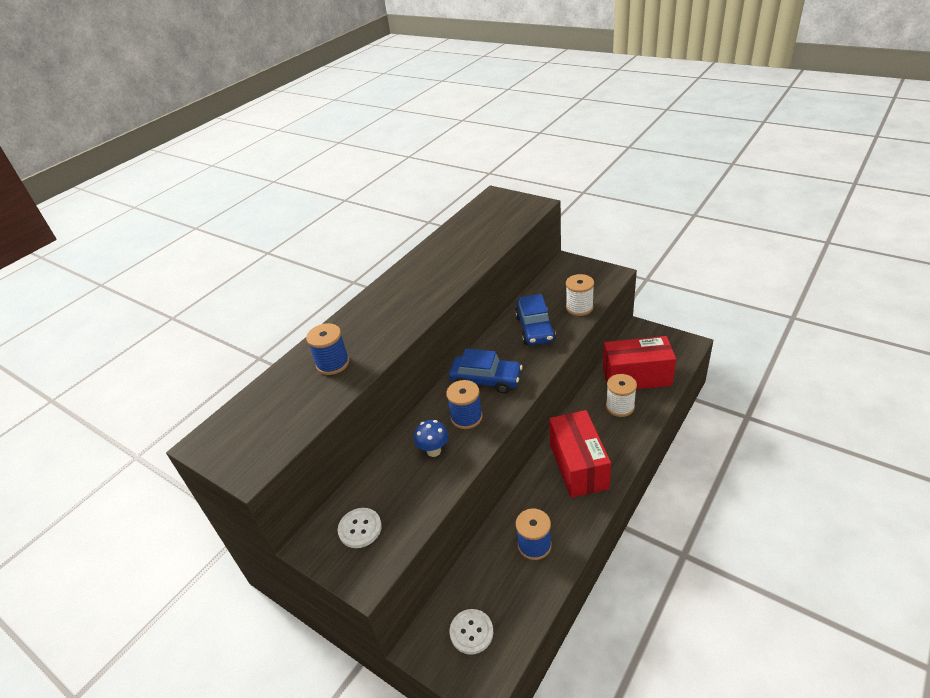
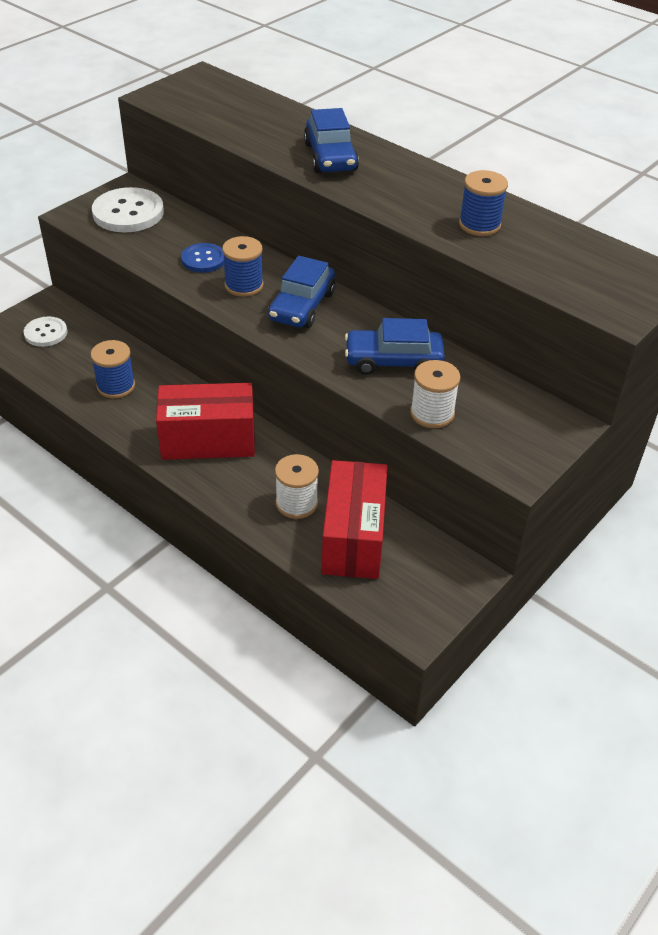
camera: 90 degrees right, 5 degrees up
(333, 363) = (281, 133): blue spool -> blue spool (479, 225)
(360, 528) = (128, 213): white button -> white button, size x1.68
(373, 329) = (330, 157): none -> blue car
(434, 451) = (203, 259): blue mushroom -> blue button

